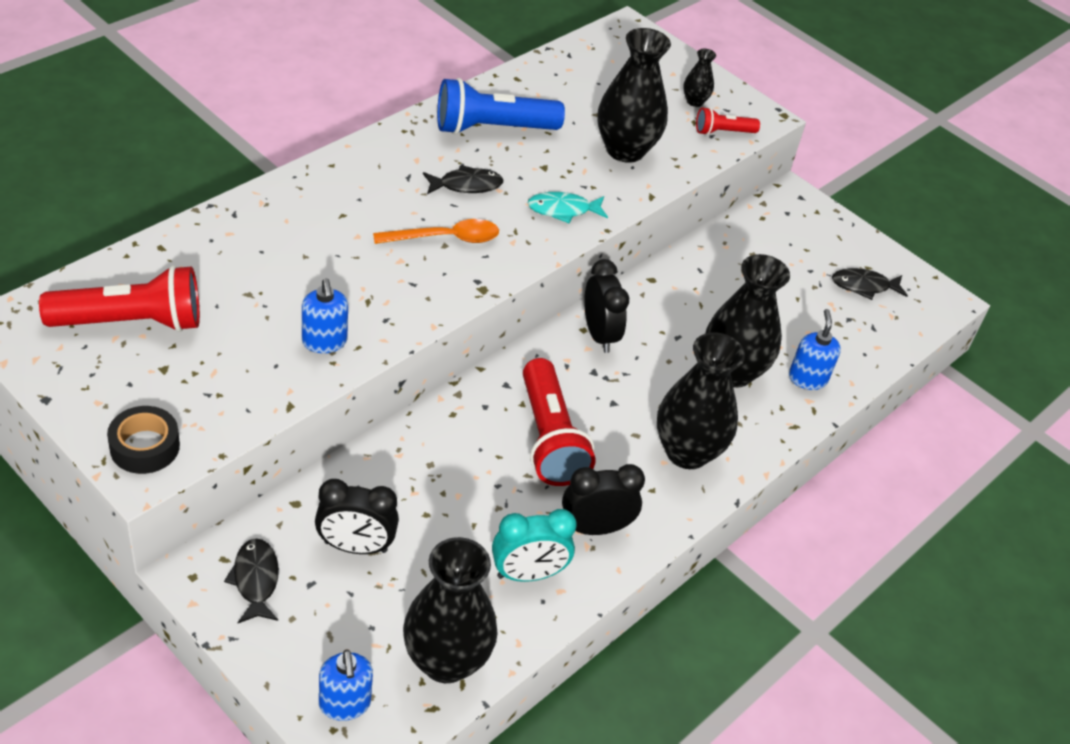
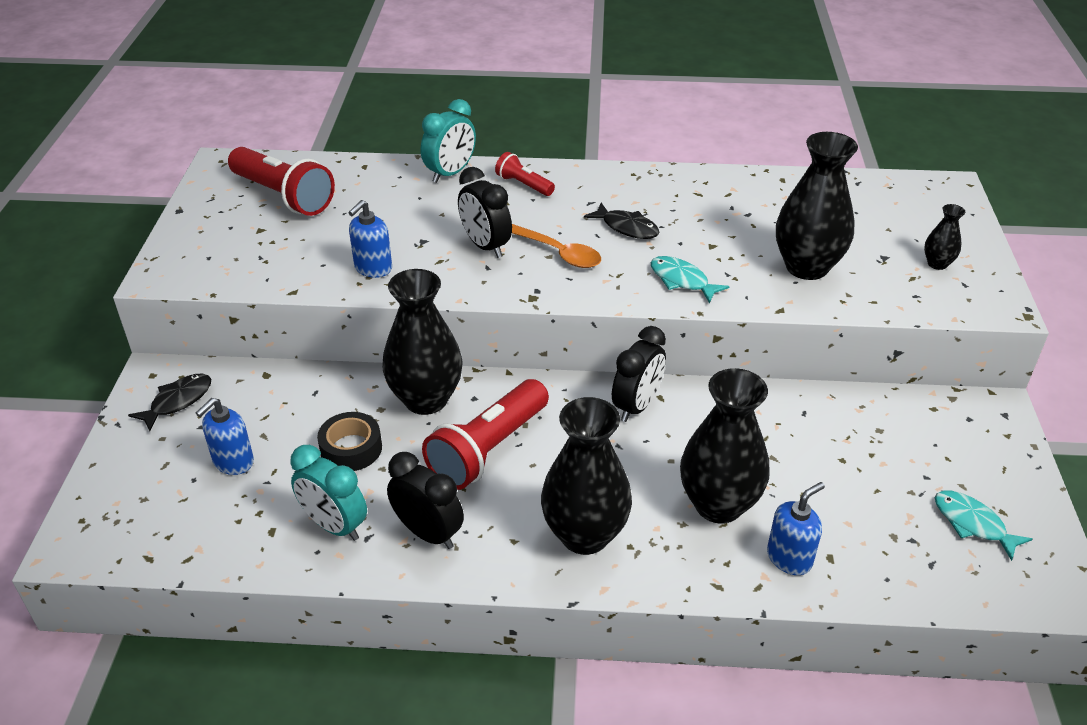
camera: 55 degrees right, 5 degrees down
(144, 447) = (183, 264): black tape -> black tape (351, 448)
(253, 211) = (450, 173): none -> turquoise clock
(345, 704) = (110, 511): blue soap dispenser -> blue soap dispenser (233, 462)
(355, 547) = (258, 425): black clock -> black clock (485, 246)
(446, 661) = (200, 536): black vase -> black vase (426, 399)
(492, 128) = (707, 202): blue flashlight -> none
(723, 132) = (932, 298): red flashlight -> red flashlight (524, 185)
(864, 286) = (972, 524): black fish -> turquoise fish

